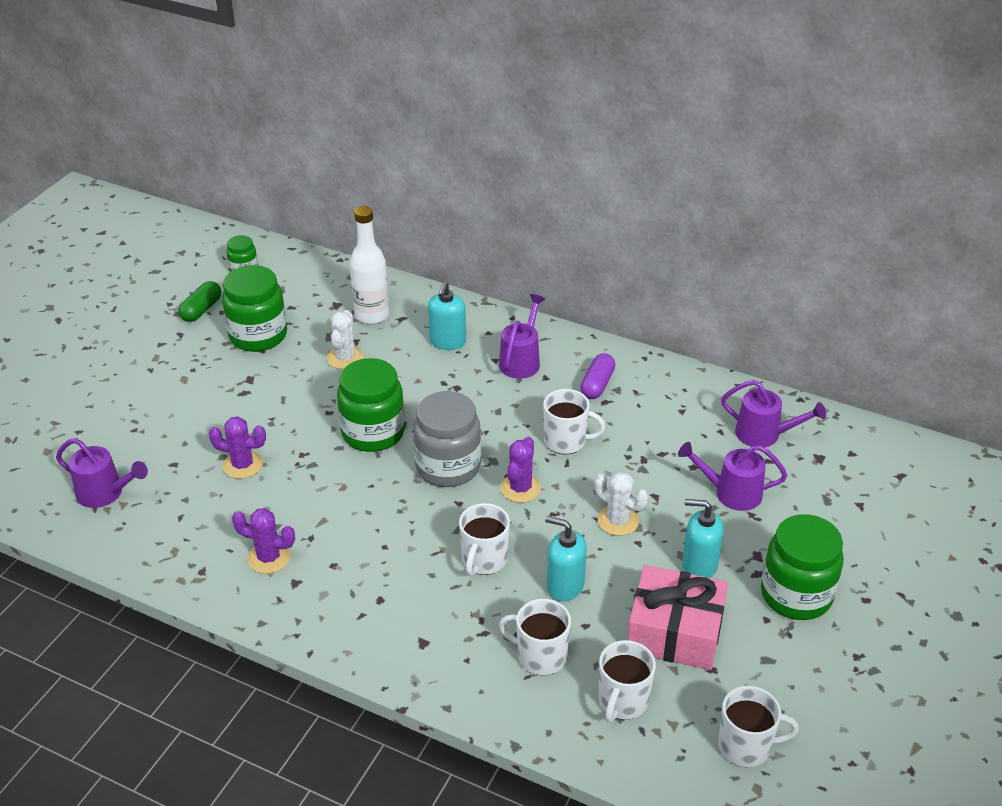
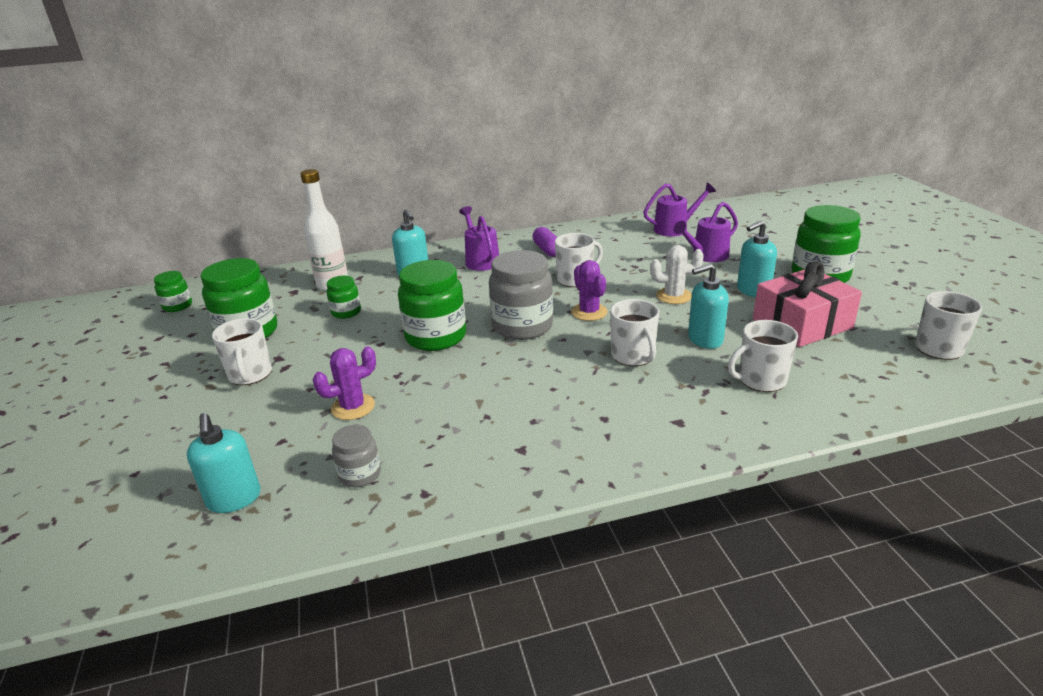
camera: 40 degrees left, 10 degrees down
(106, 493) = (234, 499): purple watering can -> turquoise soap dispenser
(185, 527) = (360, 474): none -> grey jar
(201, 310) = (167, 341): green capsule -> none
(268, 558) = (472, 448): purple cactus -> none
(345, 358) = (346, 312): white cactus -> green jar
(622, 701) = (846, 370): white mug -> white mug (250, 375)

